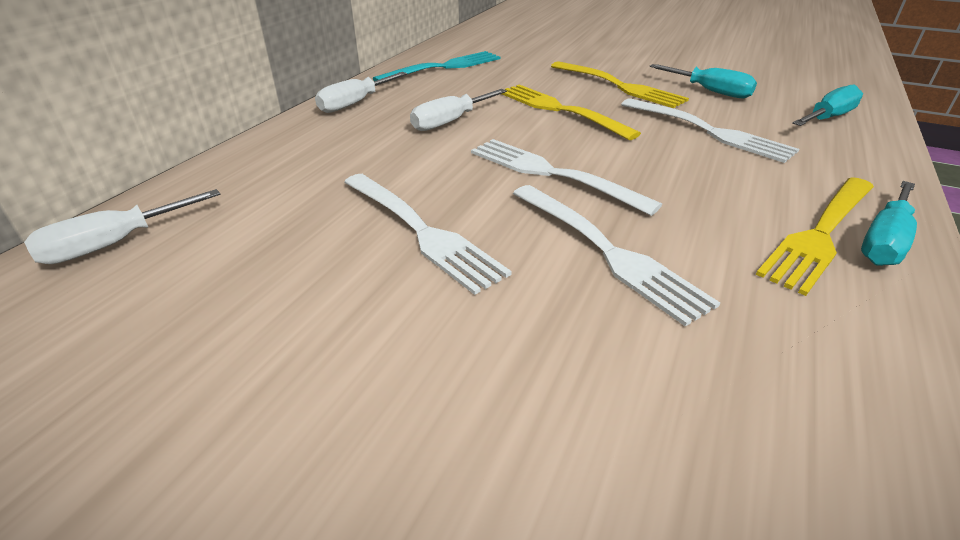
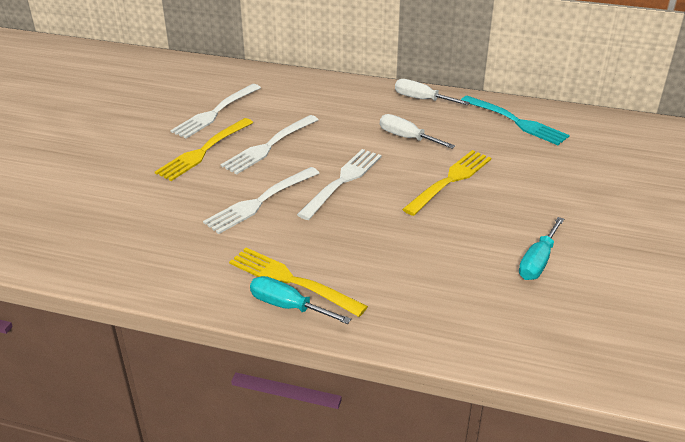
camera: 80 degrees right, 0 degrees up
(114, 244) = (246, 77): white screwdriver -> none
(619, 86) = (522, 209): yellow fork -> yellow fork (203, 151)
(709, 131) = (439, 251): white fork -> white fork (215, 112)
(828, 118) = (502, 327): turquoise screwdriver -> none

